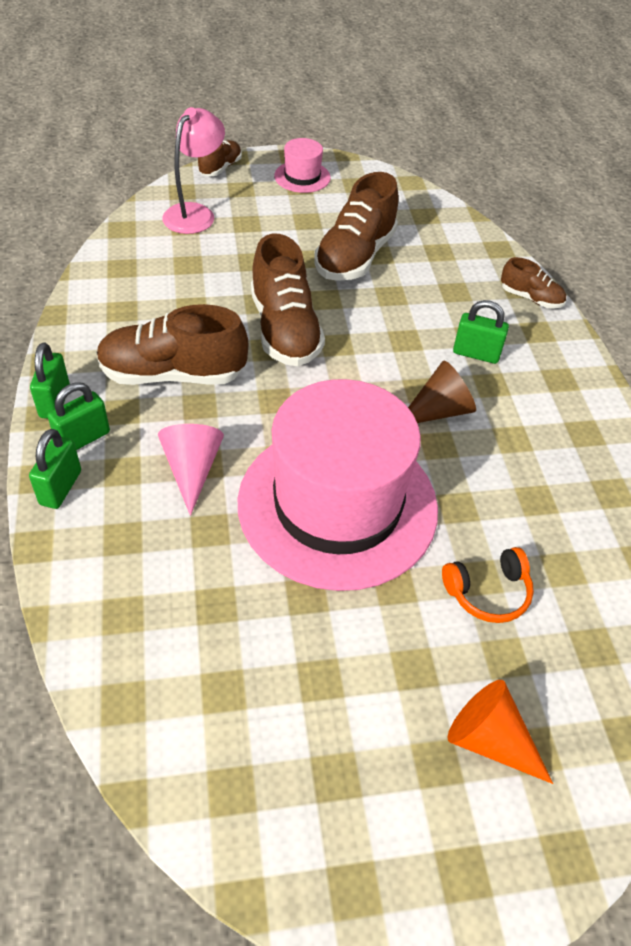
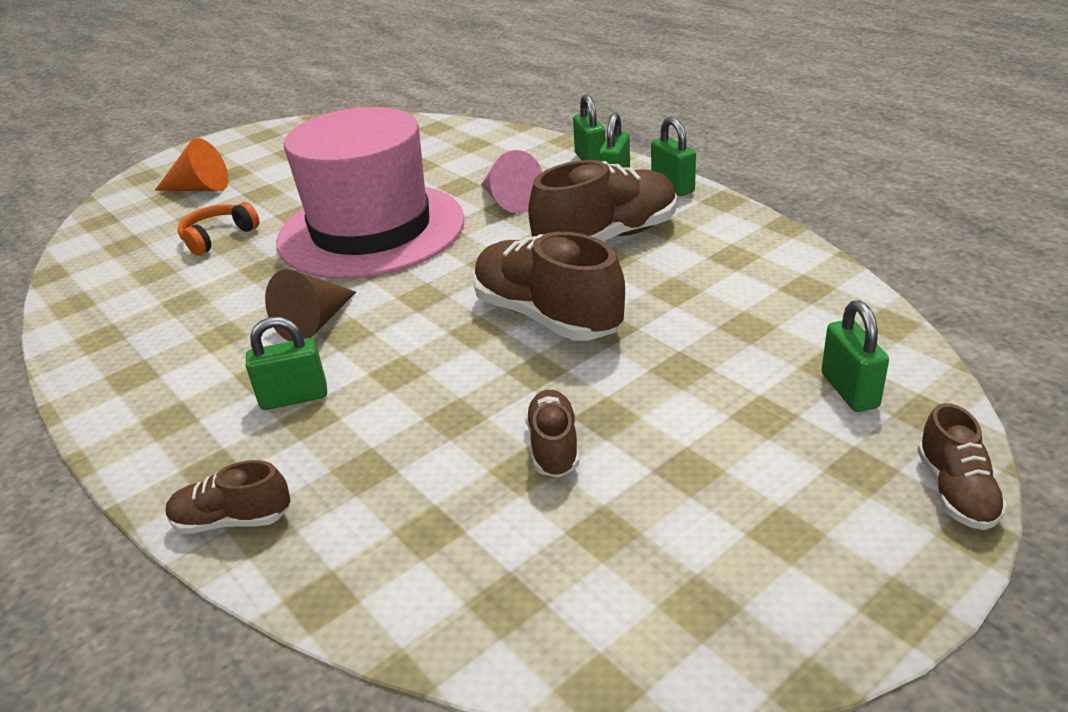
camera: 155 degrees right, 15 degrees down
(195, 213) = (849, 390): pink lamp -> green padlock
(302, 177) = (809, 560): pink hat -> none
(355, 257) = (553, 447): brown shoe -> brown shoe, size x0.52

